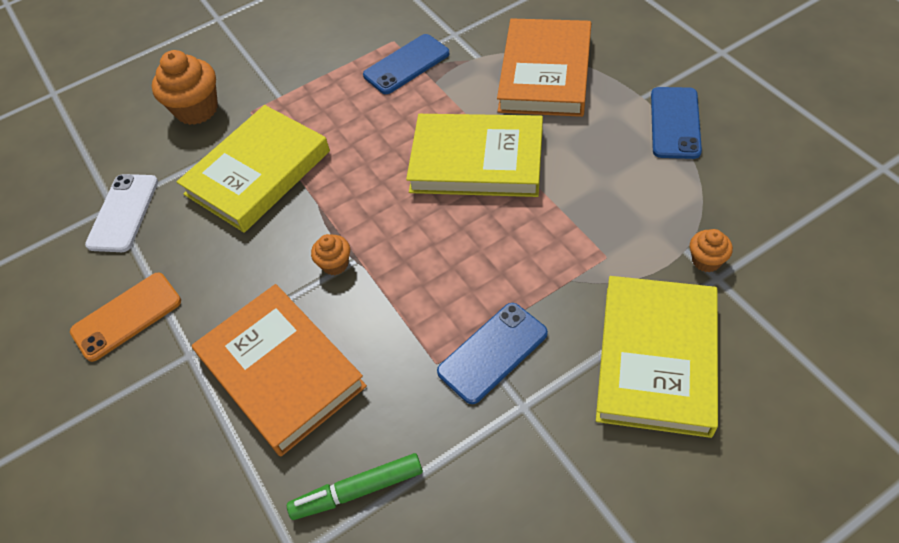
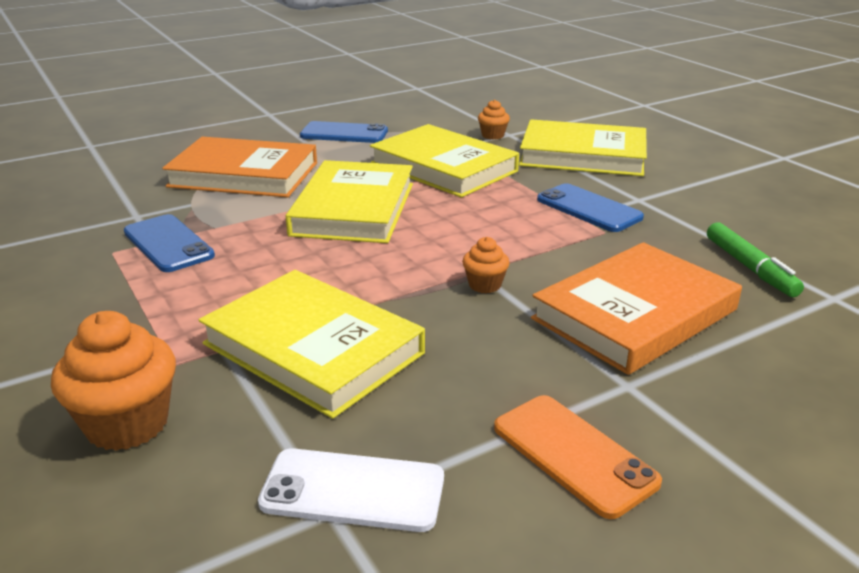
camera: 95 degrees left, 25 degrees down
(589, 219) = (443, 167): none -> yellow book

